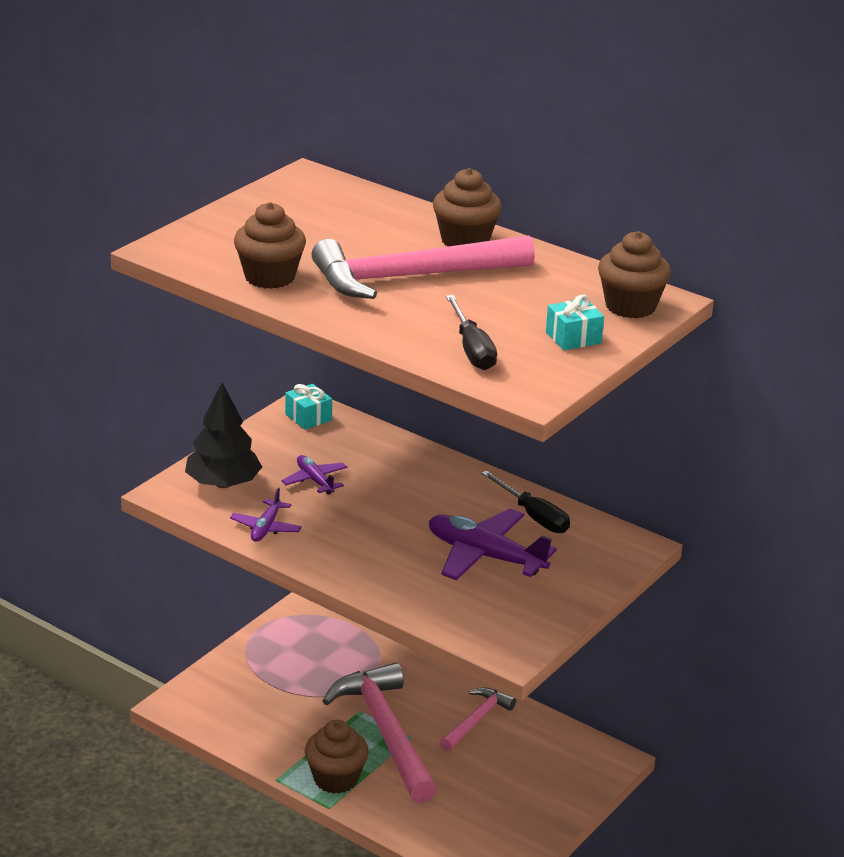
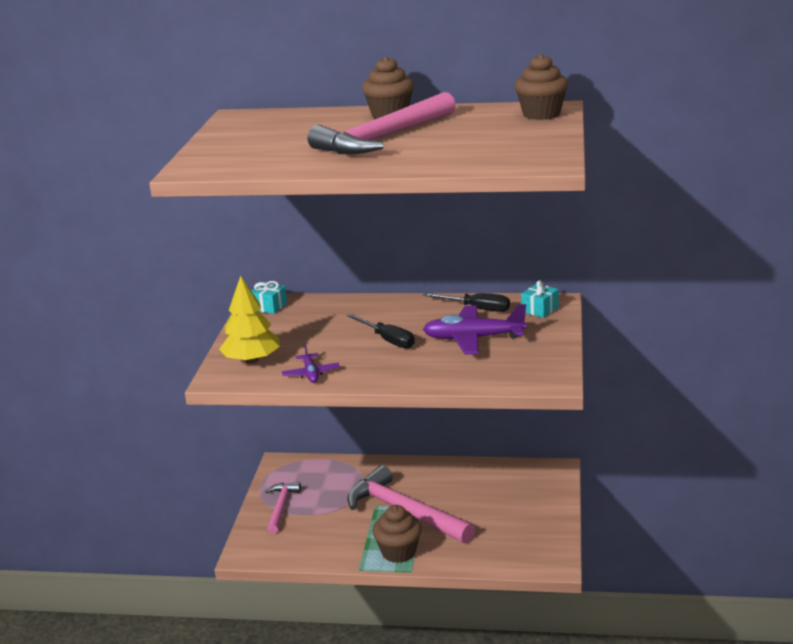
camera: 25 degrees left, 5 degrees down
(223, 484) = (252, 360): black tree -> yellow tree
(269, 277) = (287, 162): brown cupcake -> none
(315, 480) = (314, 337): purple plane -> none
(472, 349) = (479, 157): black screwdriver -> black screwdriver (387, 340)
(477, 720) = (454, 481): pink hammer -> pink hammer (281, 507)
(573, 338) = (532, 135): turquoise gift -> turquoise gift (540, 309)

